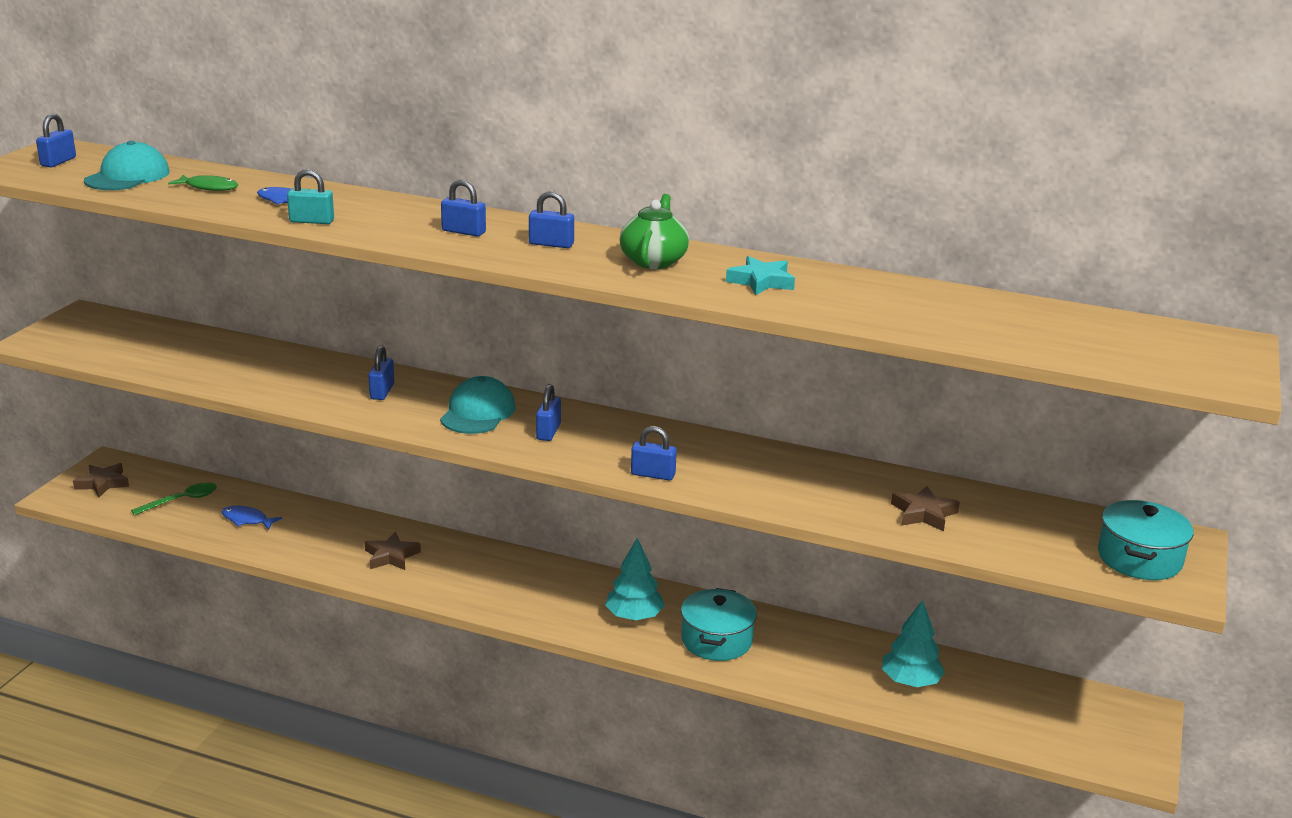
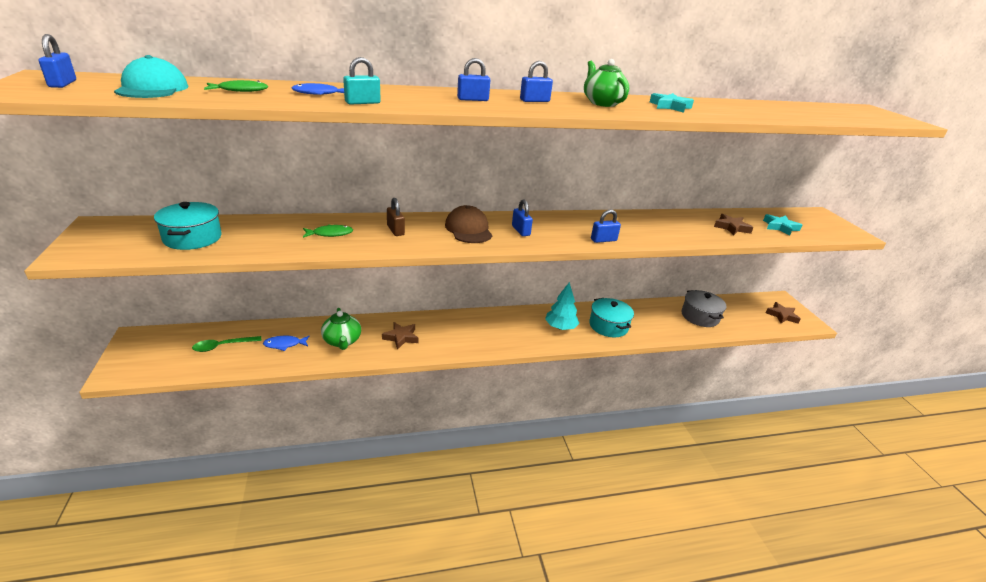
camera: 35 degrees left, 5 degrees up
(103, 483) = (146, 353): brown star -> brown star (782, 315)
(181, 500) = (223, 346): green spoon -> green spoon turned 135 degrees counterclockwise
(300, 378) = (330, 234): none -> green fish
(315, 537) = (342, 341): none -> green teapot
(382, 391) = (395, 230): blue padlock -> brown padlock
(478, 412) = (468, 229): turquoise cap -> brown cap
(910, 681) = (700, 316): turquoise tree -> grey pot
(1030, 538) = (780, 227): none -> turquoise star
(1139, 558) = (823, 225): turquoise pot -> turquoise pot (192, 238)

